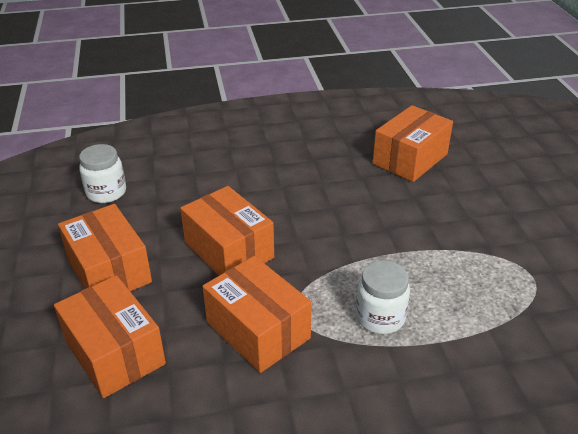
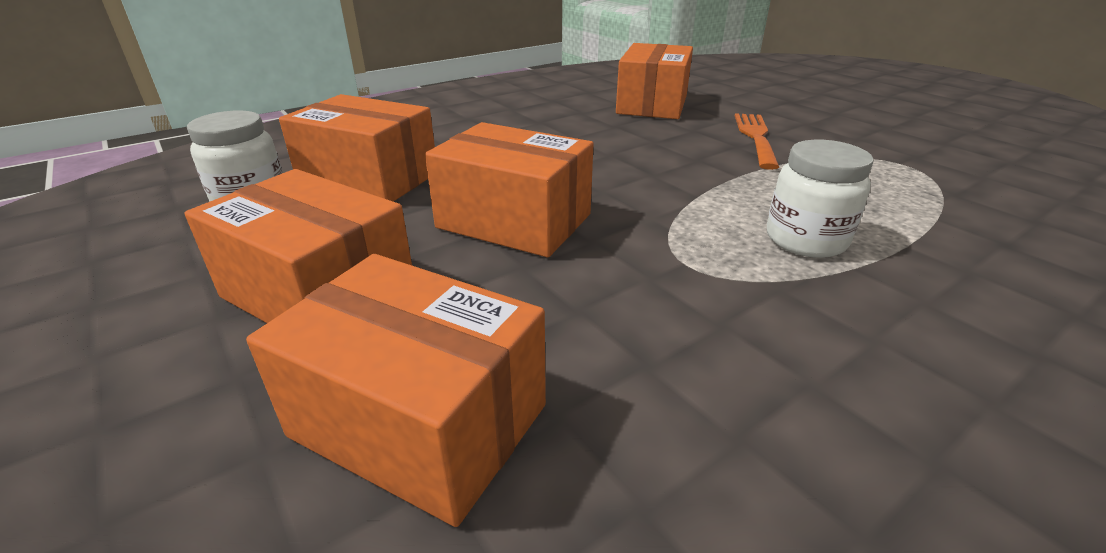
camera: 25 degrees left, 5 degrees down
(258, 330) = (658, 302): orange box -> orange box (369, 179)
(451, 217) = (755, 137): none -> orange fork

